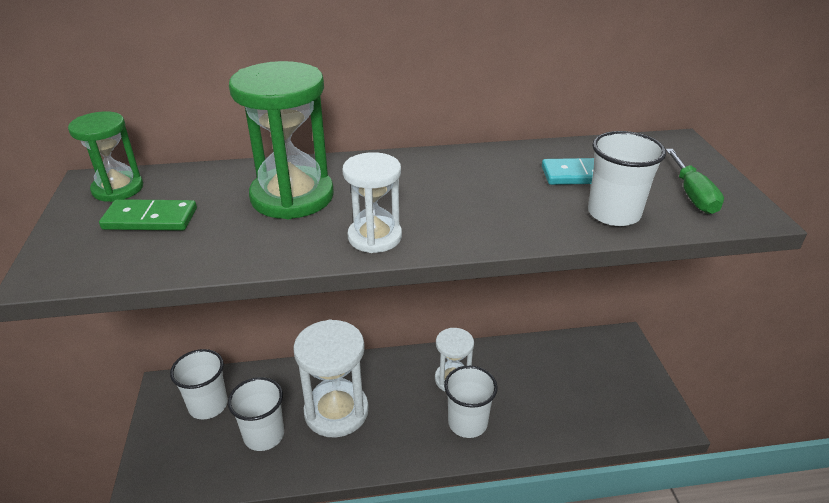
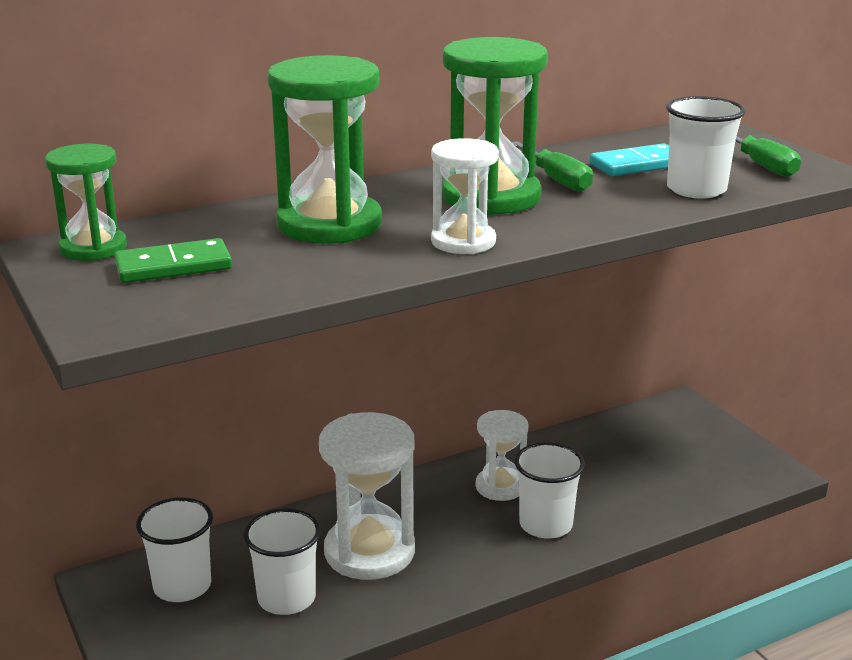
camera: 20 degrees left, 10 degrees down
(435, 190) = (491, 197): none -> green hourglass
(501, 181) = (557, 180): none -> green screwdriver

